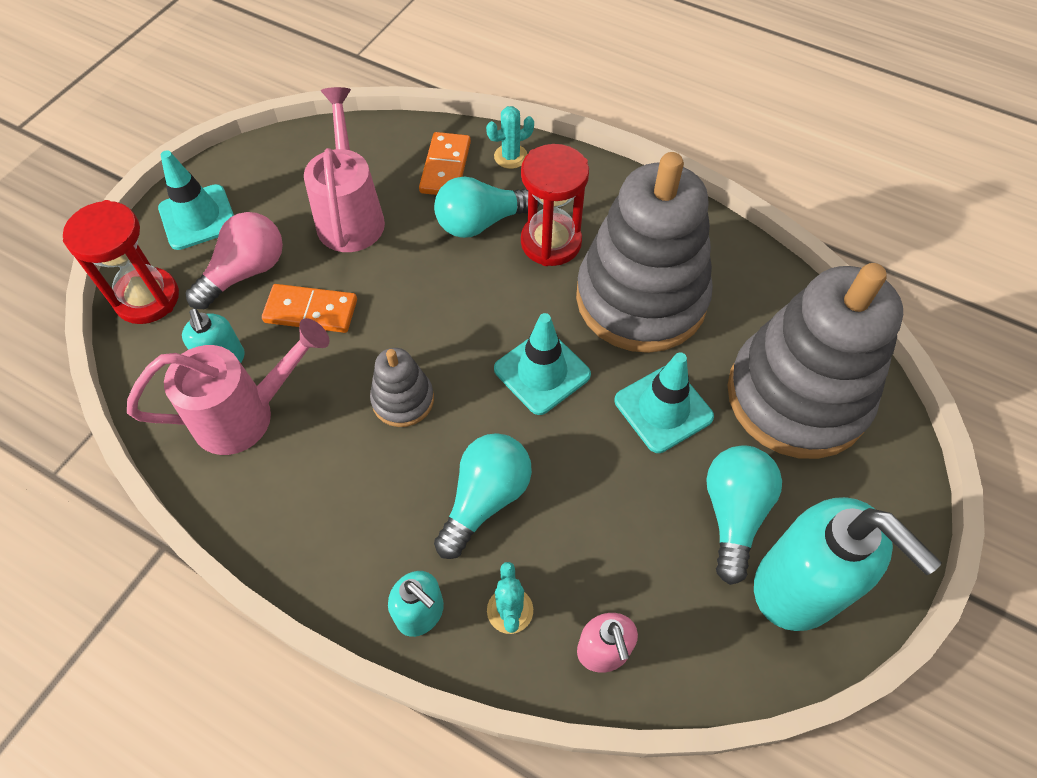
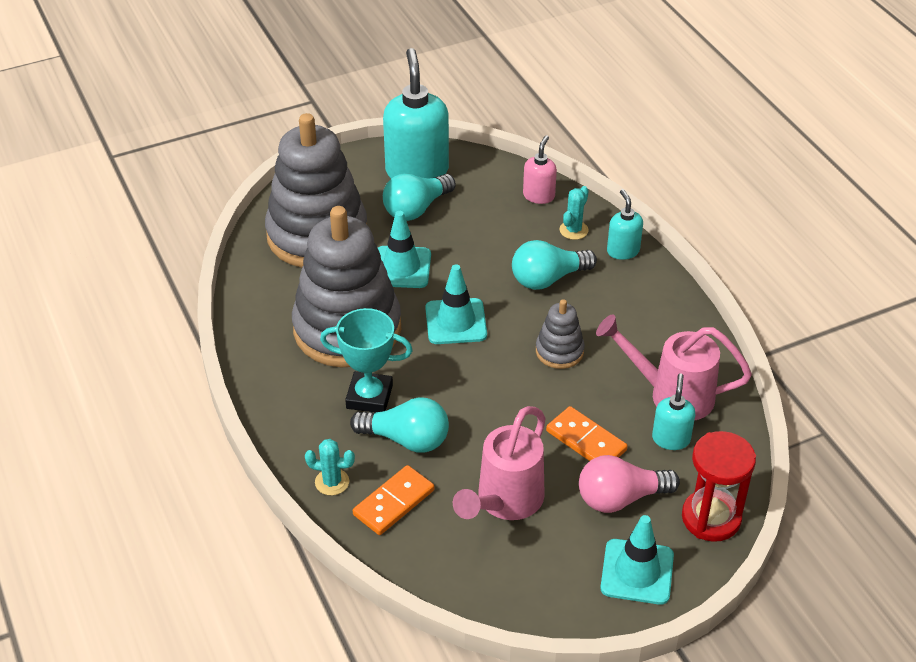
camera: 145 degrees left, 15 degrees down
(551, 242) = (369, 397): red hourglass -> turquoise trophy

